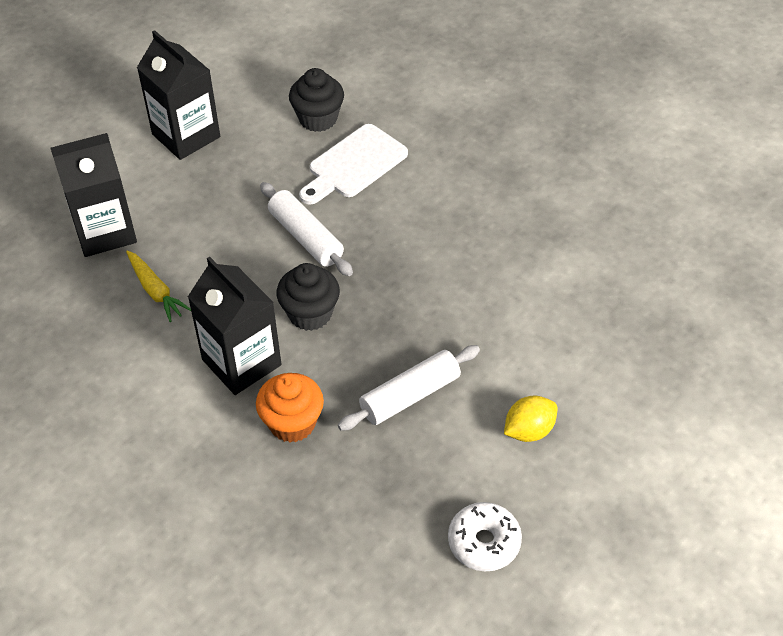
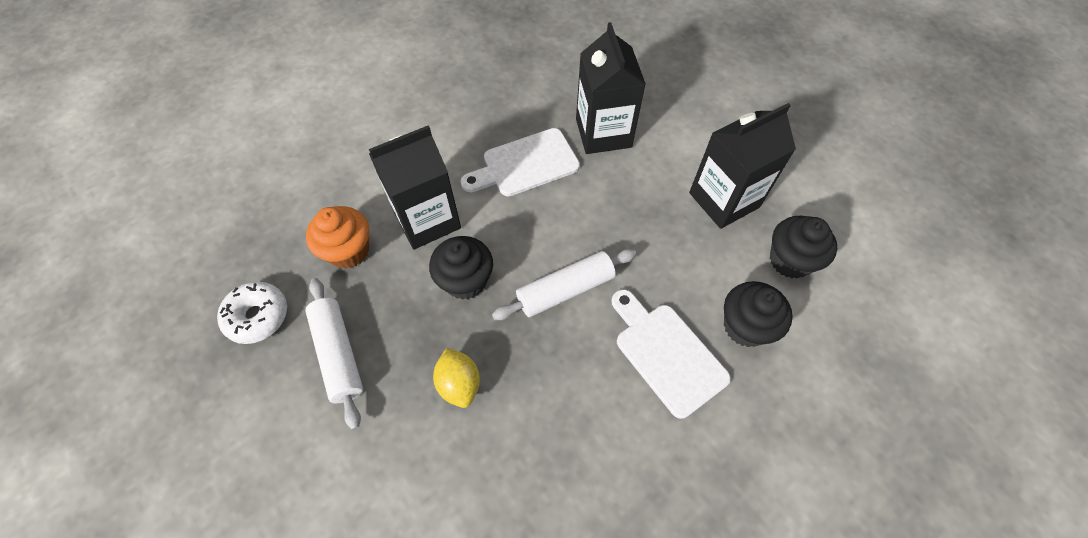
camera: 100 degrees right, 10 degrees up
(156, 291) = (525, 164): yellow carrot -> white cutting board
(247, 93) = (790, 260): none -> black cupcake
(484, 542) = (156, 388): white donut -> white donut (258, 316)
(529, 430) = (250, 464): yellow lemon -> yellow lemon (459, 384)

